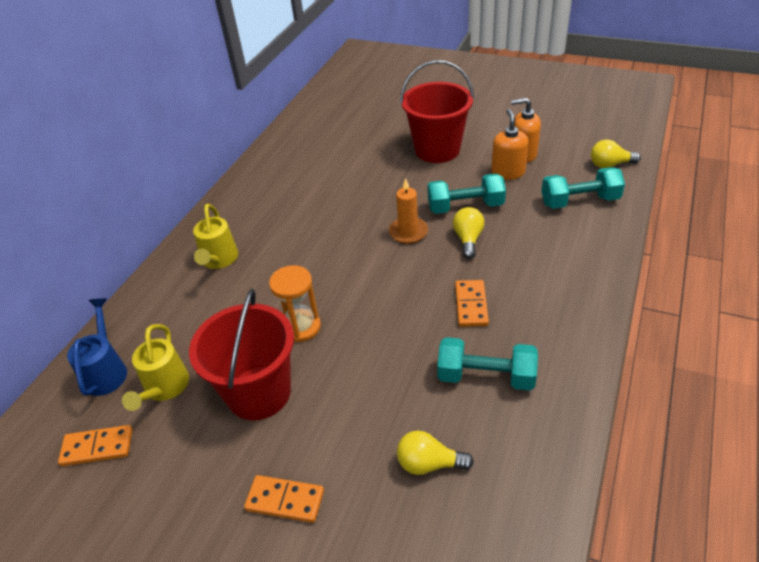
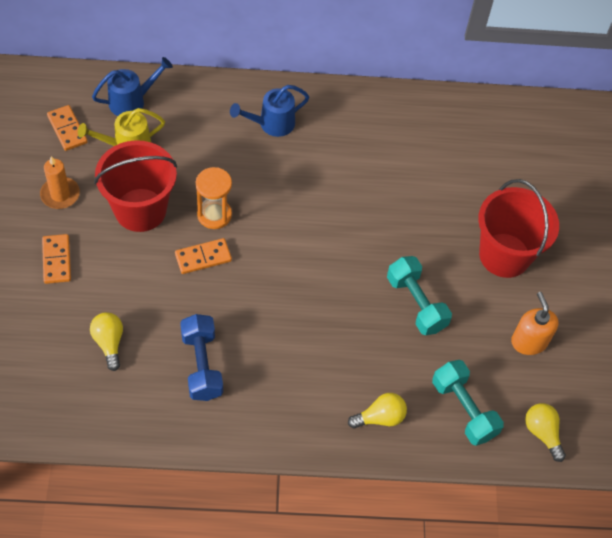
camera: 60 degrees right, 15 degrees up
(218, 260) = (271, 124): yellow watering can -> blue watering can
(408, 232) = (359, 262): orange candle -> orange candle (60, 194)
(468, 239) = (367, 316): yellow light bulb -> yellow light bulb (380, 417)
(471, 305) = (279, 337): orange domino -> orange domino (203, 257)
(486, 376) = (202, 365): turquoise dumbbell -> blue dumbbell
(508, 172) = (489, 332): orange soap dispenser -> none

